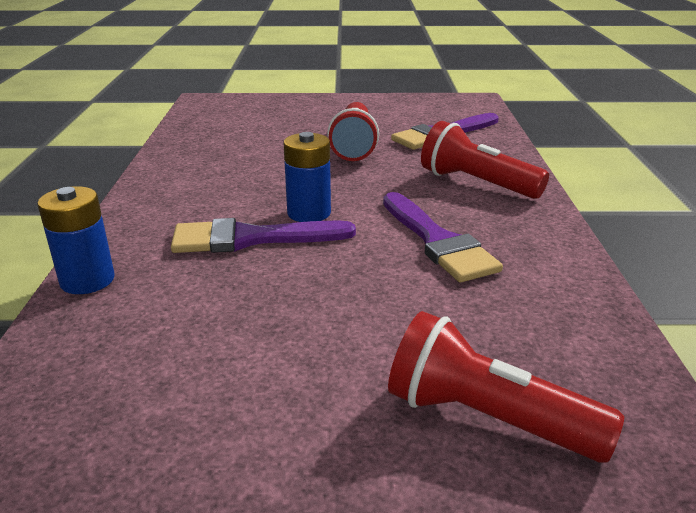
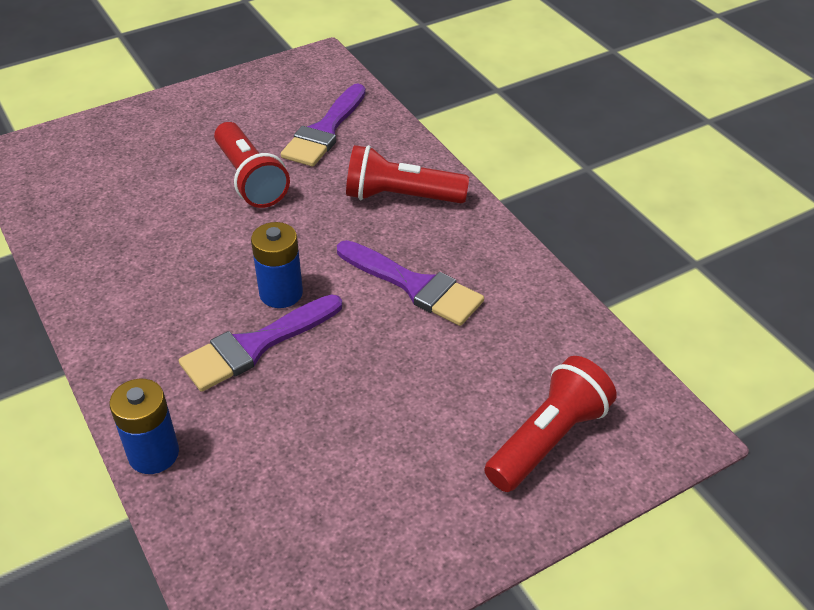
camera: 30 degrees left, 15 degrees up
(487, 418) = (548, 440): red flashlight -> red flashlight turned 135 degrees clockwise

